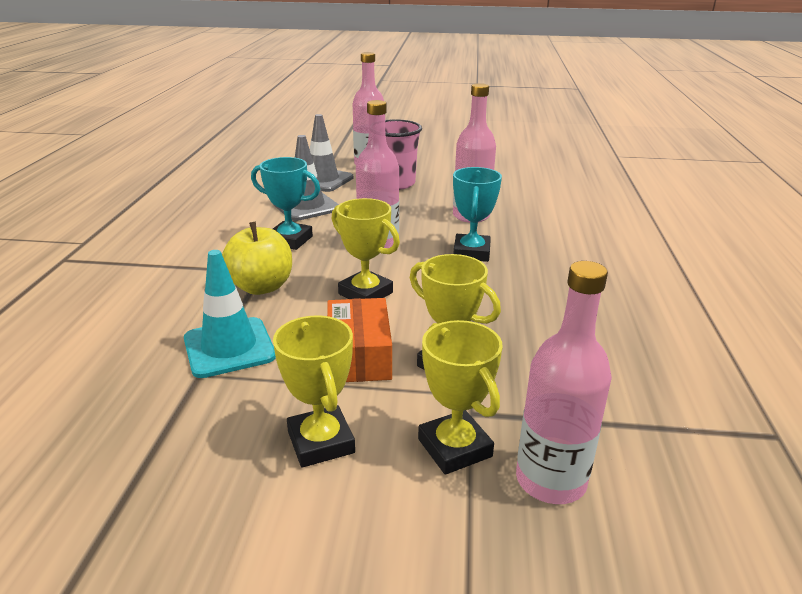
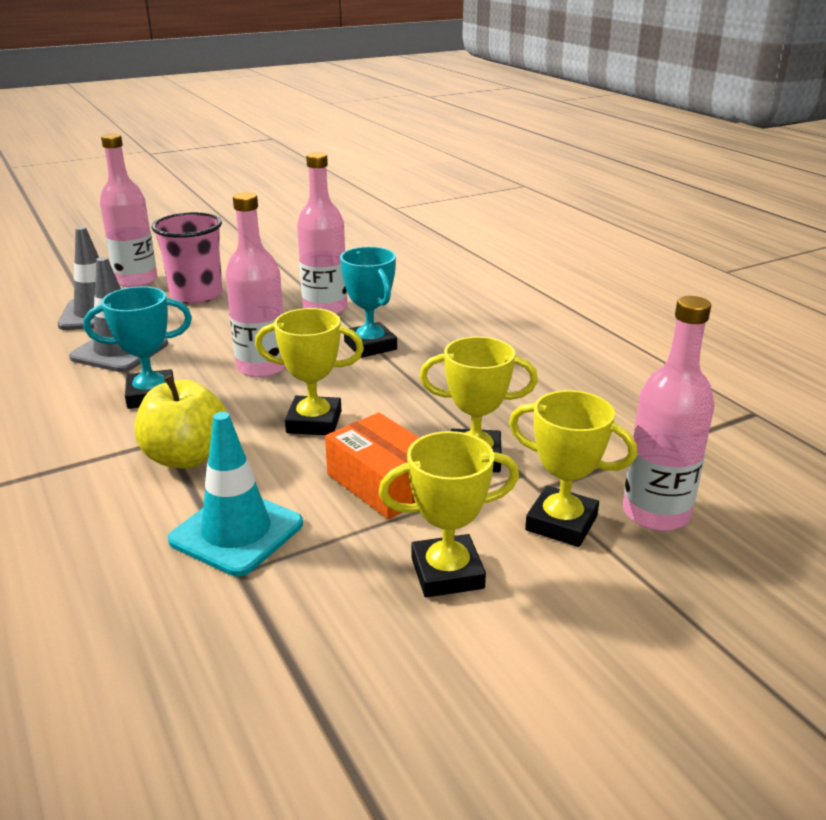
camera: 35 degrees left, 0 degrees up
(321, 442) = (447, 573): yellow trophy -> yellow trophy turned 45 degrees counterclockwise

